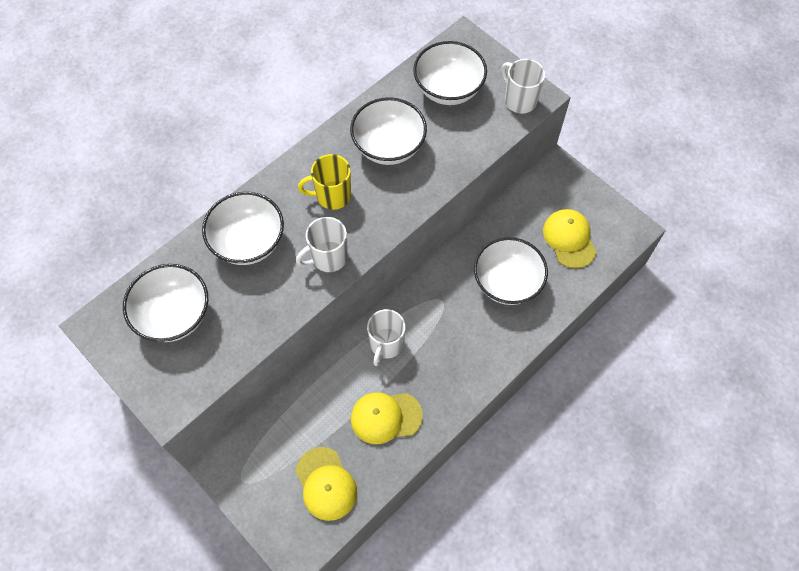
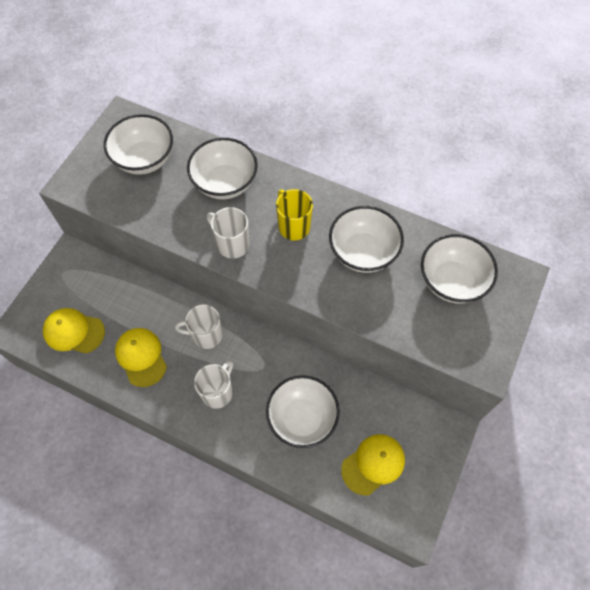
camera: 70 degrees right, 0 degrees up
(326, 484) = (73, 331): yellow cap -> yellow cap turned 60 degrees clockwise
(519, 100) = (472, 349): white mug -> white mug (218, 392)

